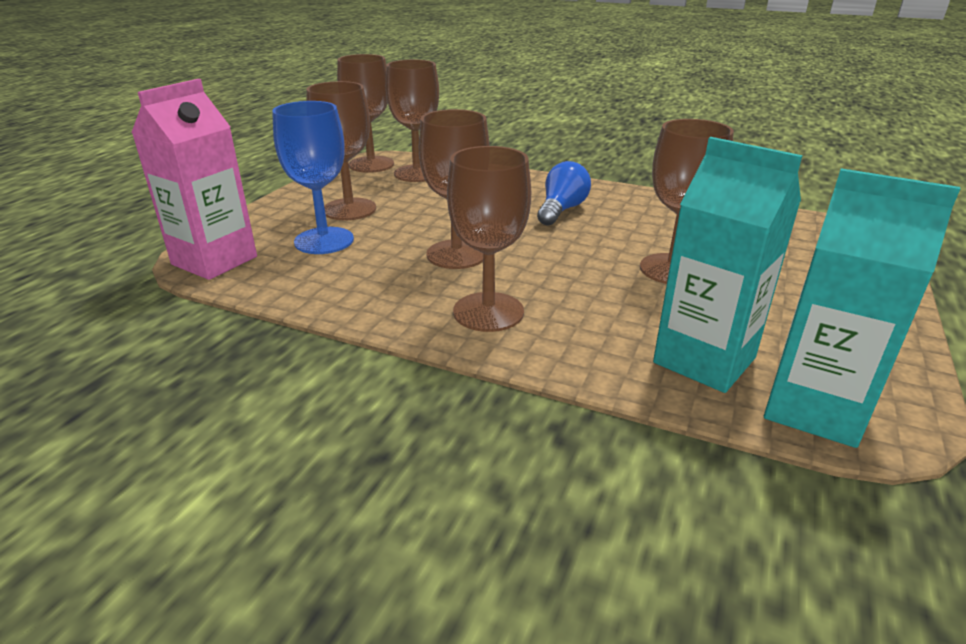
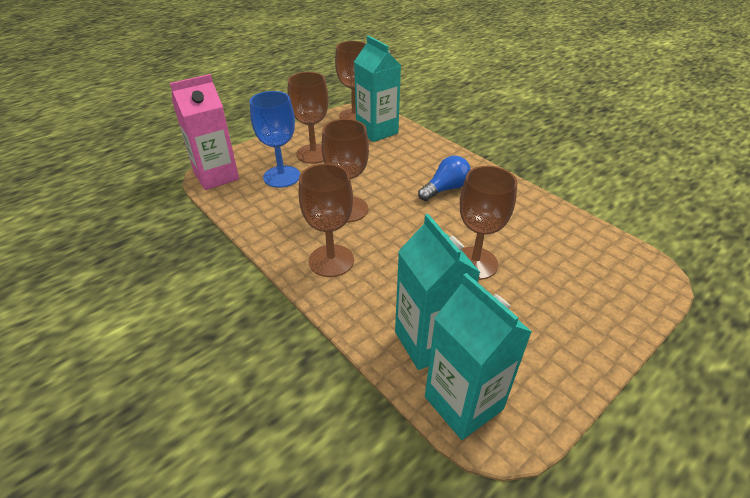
camera: 25 degrees right, 10 degrees up
(417, 173) = (377, 131): brown goblet -> turquoise carton

